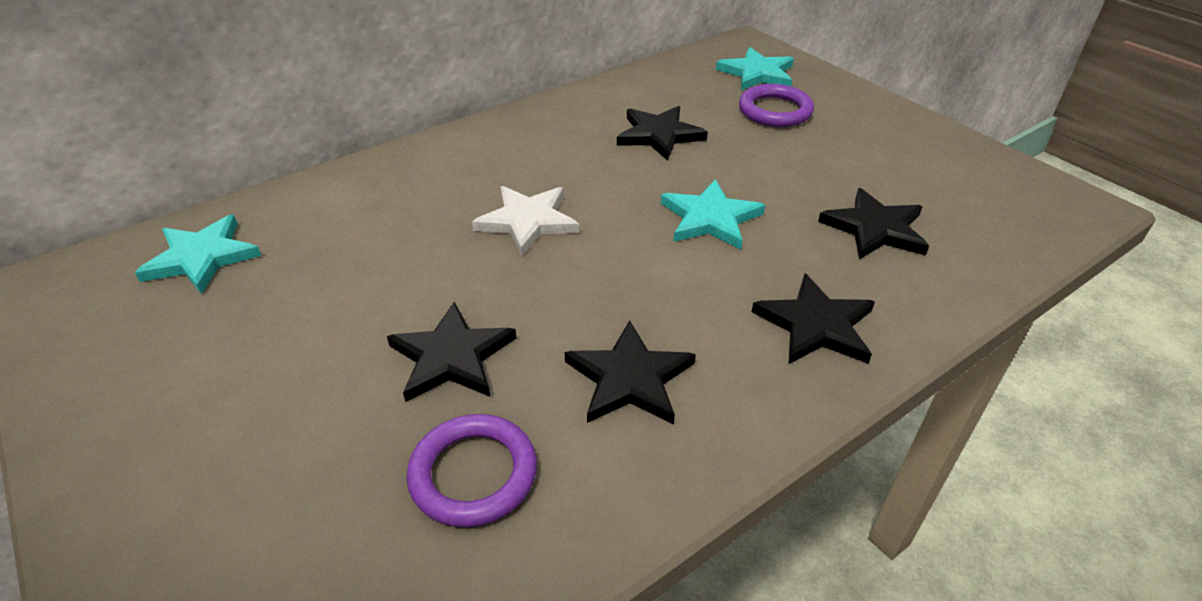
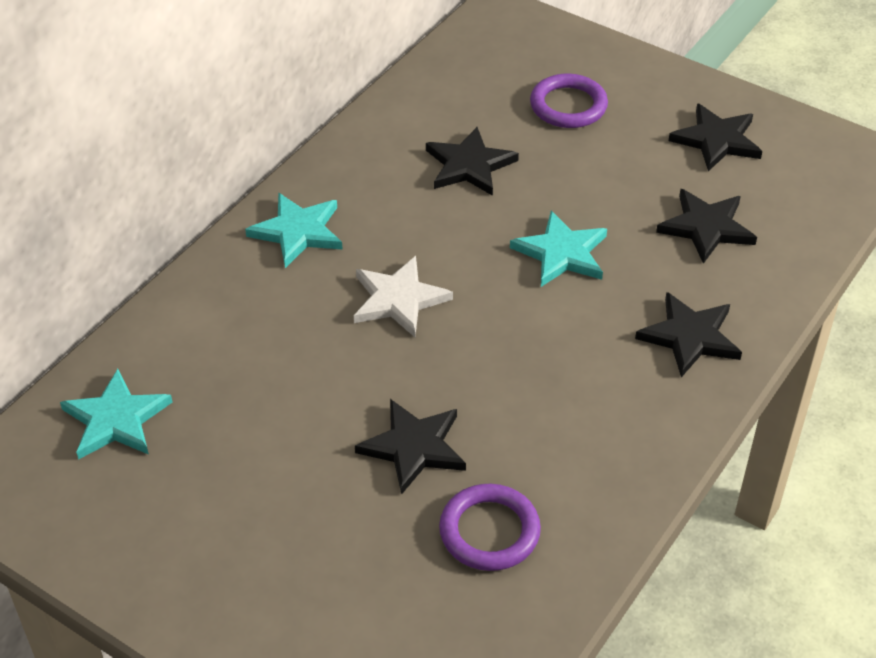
camera: 20 degrees left, 5 degrees up
(629, 378) = (566, 424): black star -> black star (716, 140)
(757, 73) = (530, 57): turquoise star -> turquoise star (298, 232)

